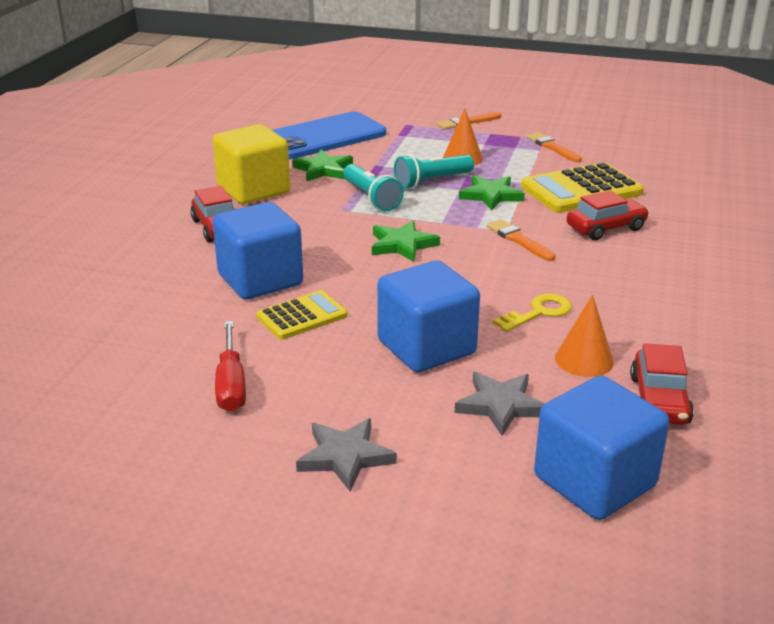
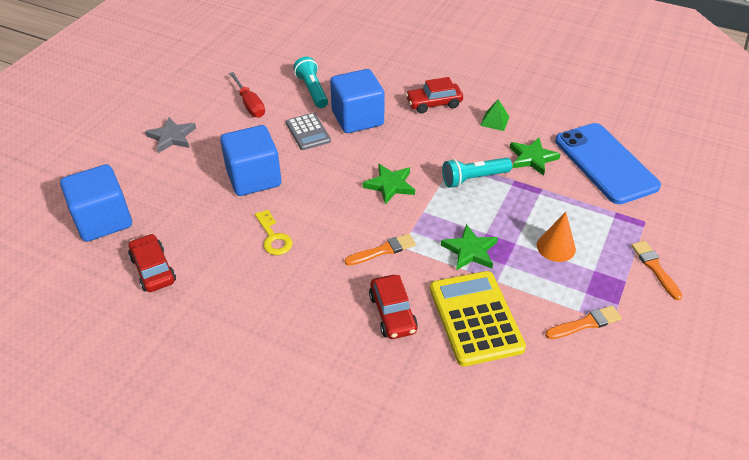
camera: 100 degrees right, 15 degrees up
(231, 384) = (250, 104): red screwdriver -> red screwdriver turned 120 degrees counterclockwise
(253, 190) = (495, 121): yellow cube -> green pyramid
(302, 316) = (308, 132): yellow calculator -> grey calculator
(432, 181) = (503, 218): turquoise flashlight -> turquoise flashlight (312, 90)
(500, 405) = (183, 198): grey star -> none
(584, 360) = (210, 245): orange cone -> none
(659, 400) = (153, 269): red car -> red car turned 45 degrees clockwise

